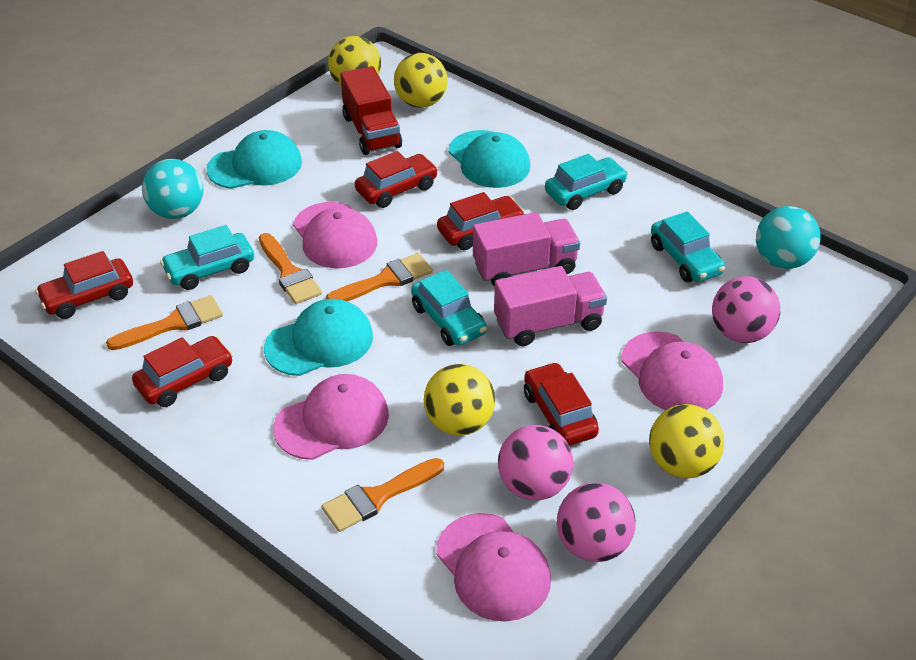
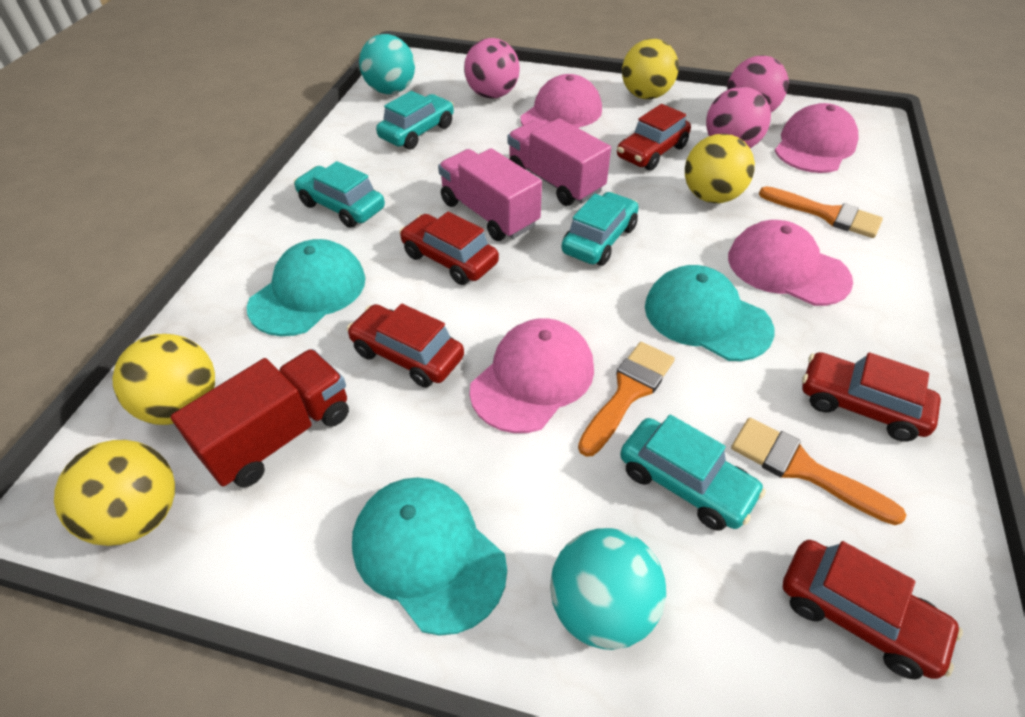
camera: 115 degrees left, 5 degrees up
(385, 280) = (577, 303): orange brush -> none

